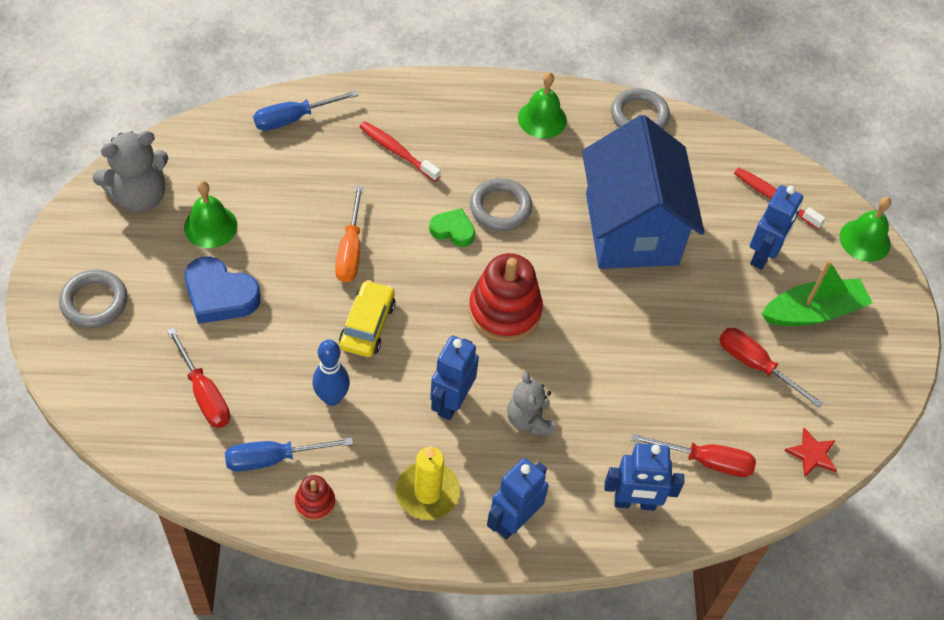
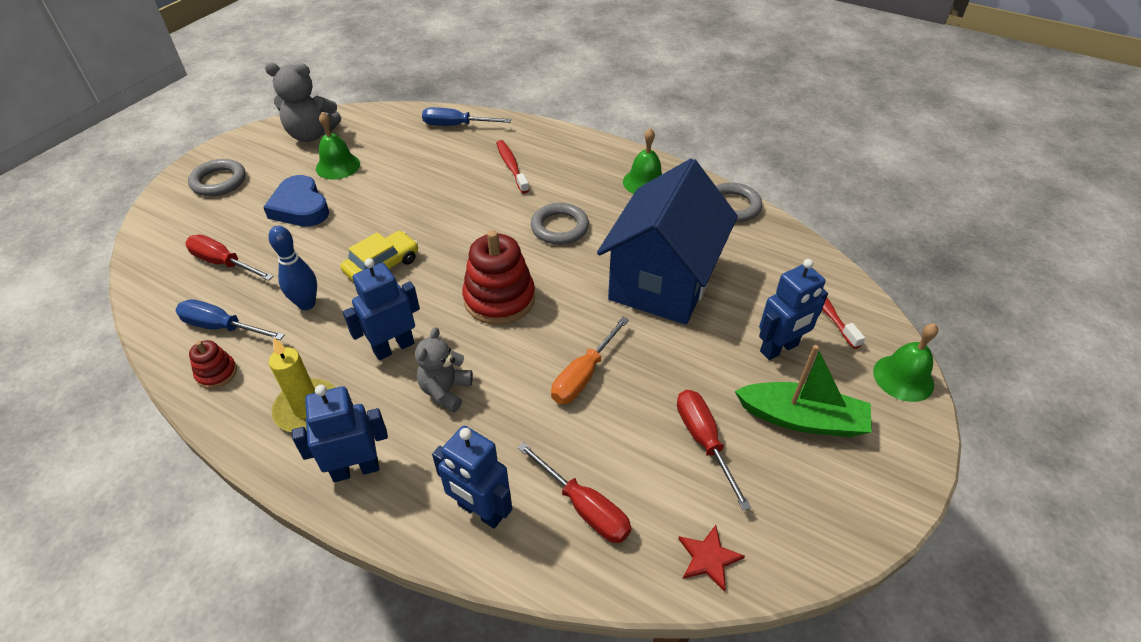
camera: 35 degrees right, 10 degrees down
(204, 394) = (224, 263): red screwdriver -> red screwdriver turned 120 degrees clockwise
(350, 250) = (418, 213): orange screwdriver -> orange screwdriver (583, 375)
(453, 230) = (508, 228): green heart -> none

